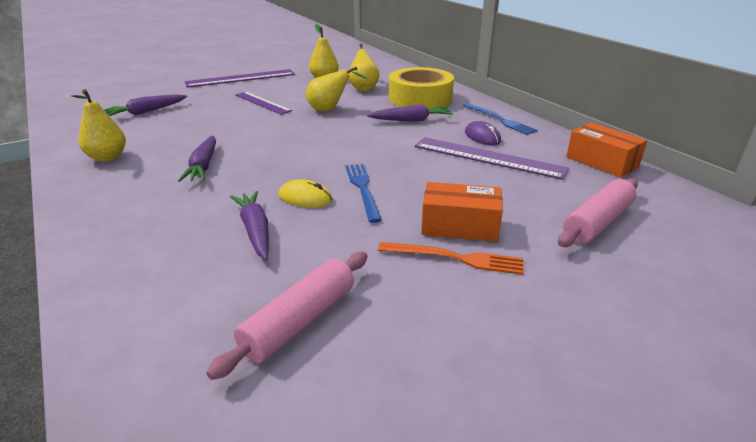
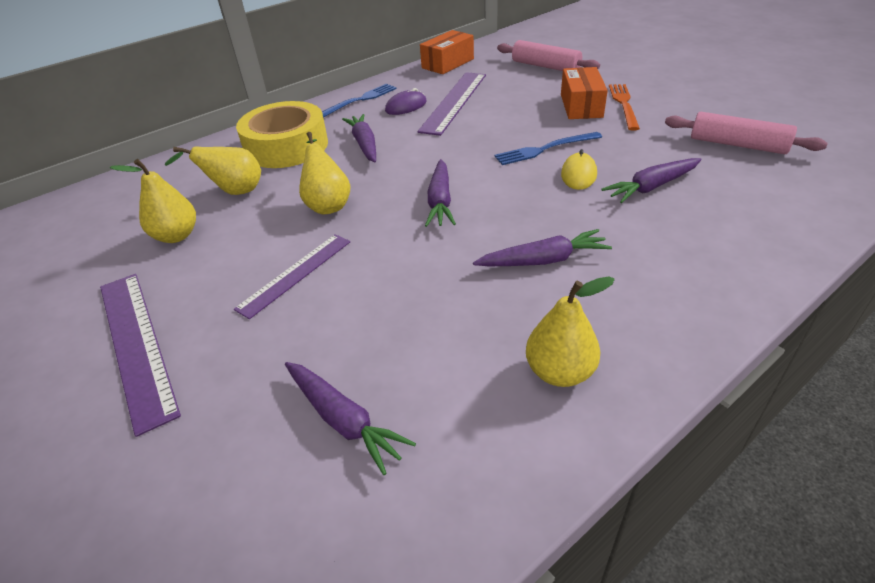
camera: 95 degrees left, 10 degrees up
(306, 140) = (440, 201): none -> purple carrot

